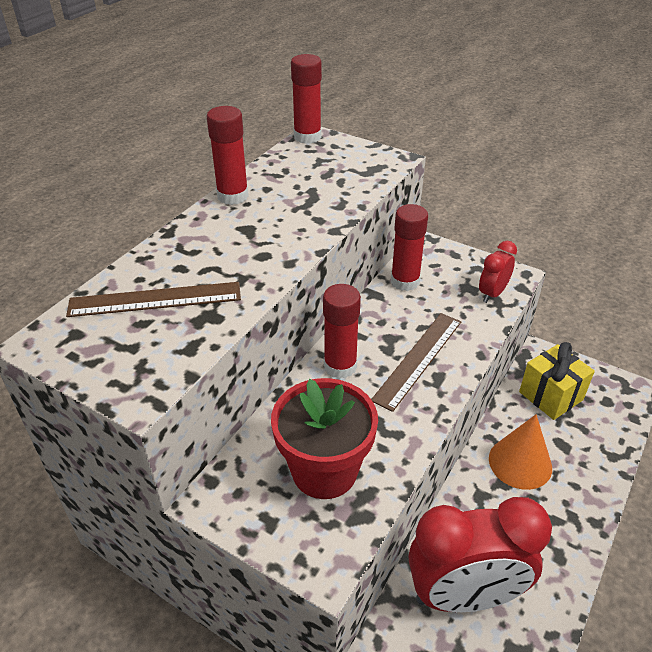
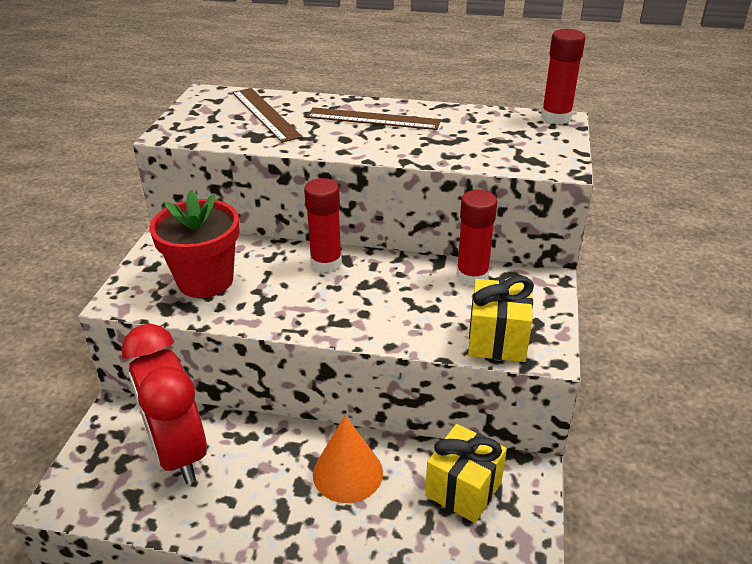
camera: 70 degrees right, 5 degrees down
(232, 196) = (420, 109): red glue stick -> none
(418, 359) = (359, 305): brown ruler -> brown ruler (373, 119)
(492, 294) = (497, 340): red clock -> yellow gift

